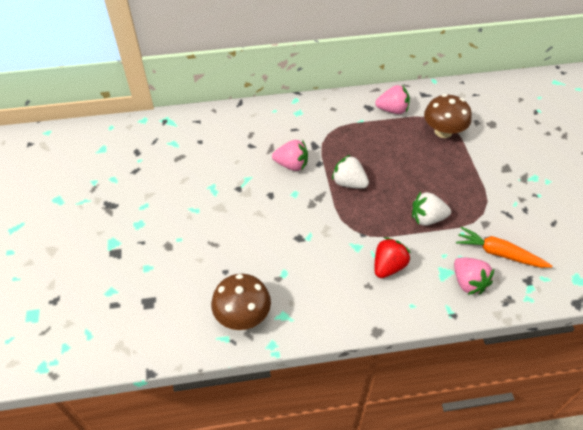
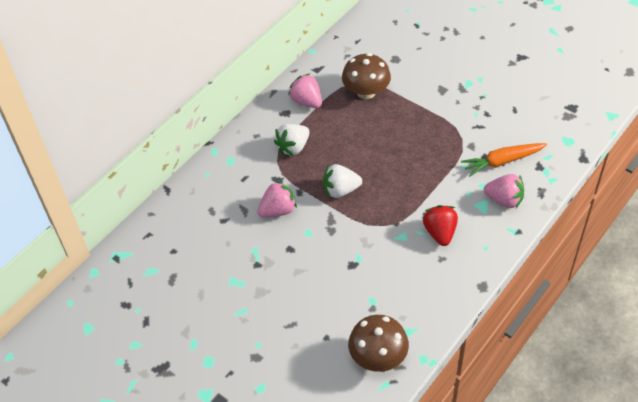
camera: 40 degrees left, 0 degrees up
(392, 110) = (307, 101): pink strawberry -> pink strawberry turned 90 degrees counterclockwise
(427, 218) = (428, 173): white strawberry -> white strawberry (293, 147)

